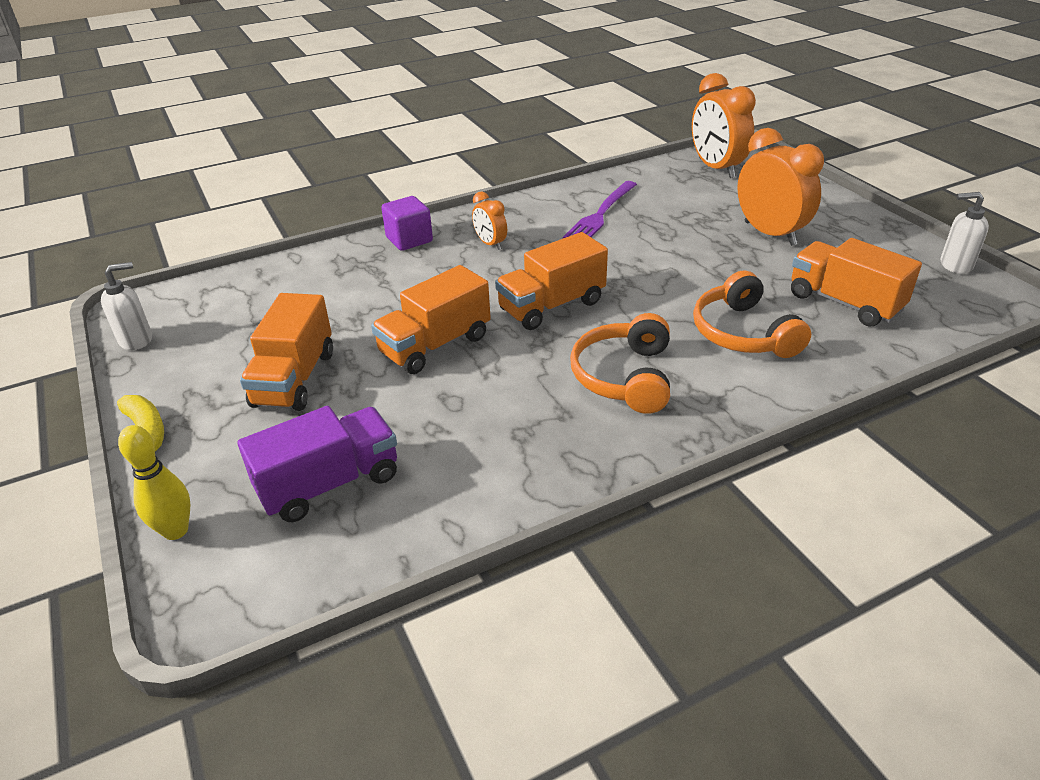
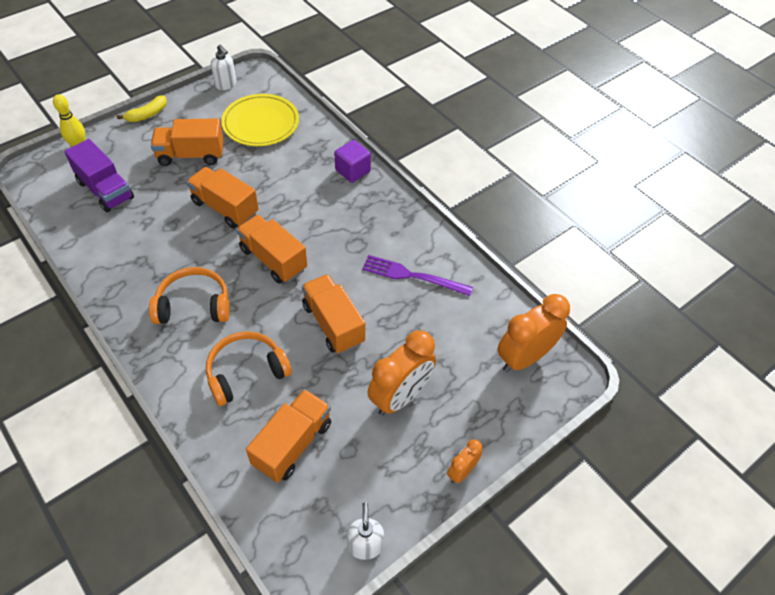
camera: 75 degrees right, 15 degrees up
(263, 308) = (261, 123): none -> yellow plate
(490, 244) = (353, 215): orange clock -> orange clock (461, 472)
(667, 267) = (333, 324): none -> orange truck

